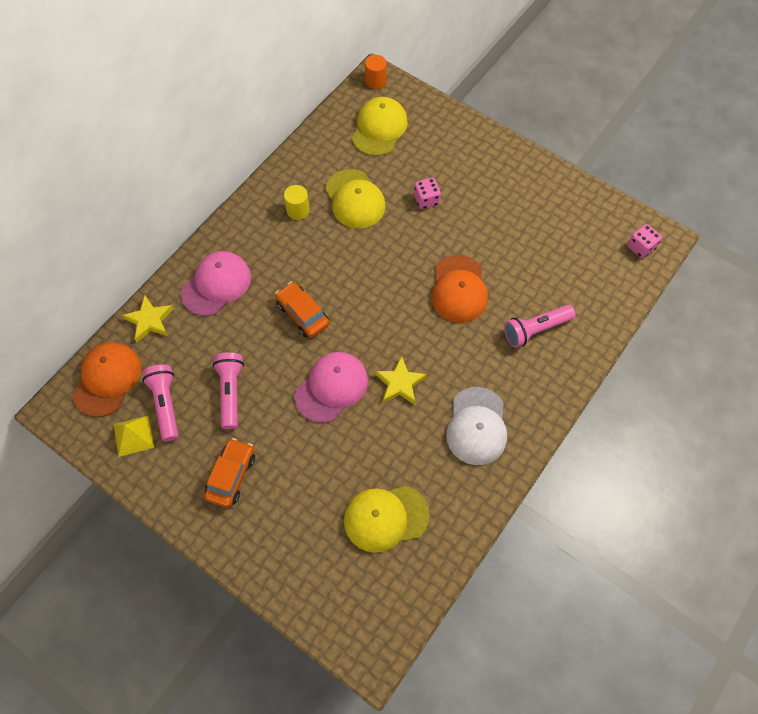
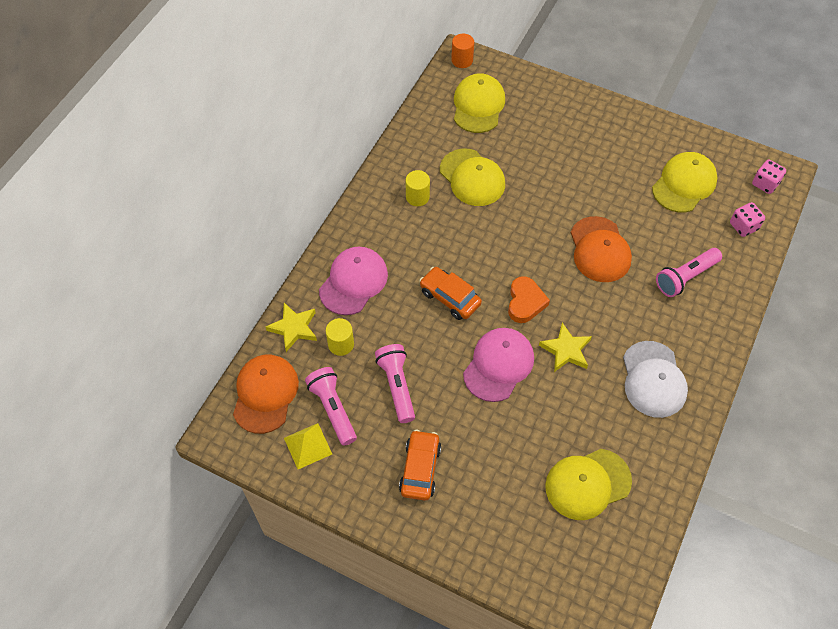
camera: 10 degrees left, 5 degrees down
(189, 343) = (341, 344): none -> yellow cylinder
(373, 330) = (525, 302): none -> orange heart
(426, 200) = (544, 168): pink dice -> pink dice (743, 226)
(559, 236) = (684, 184): none -> yellow cap

